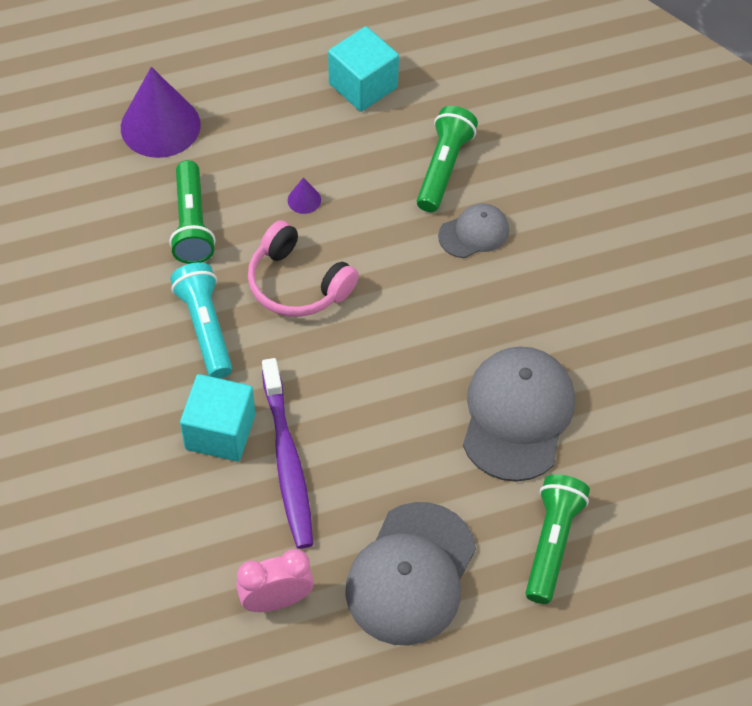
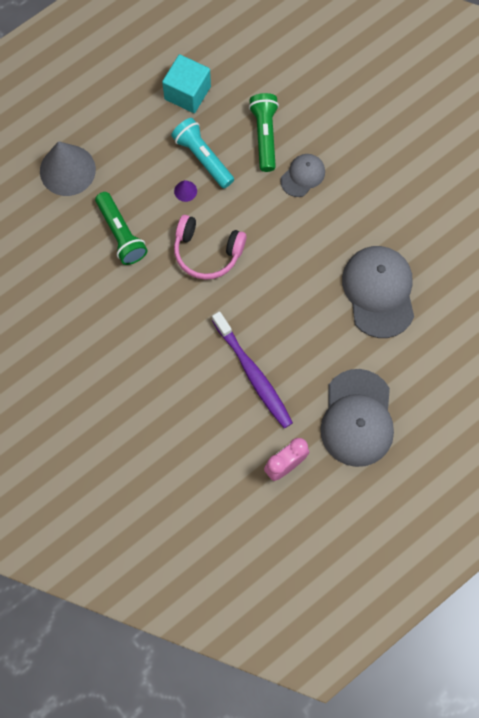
camera: 20 degrees left, 15 degrees up
(160, 126) = (67, 170): purple cone -> grey cone
(205, 328) = (162, 304): turquoise flashlight -> turquoise flashlight (203, 158)
(220, 432) = (203, 370): turquoise cube -> none
(552, 543) = (431, 367): green flashlight -> none

